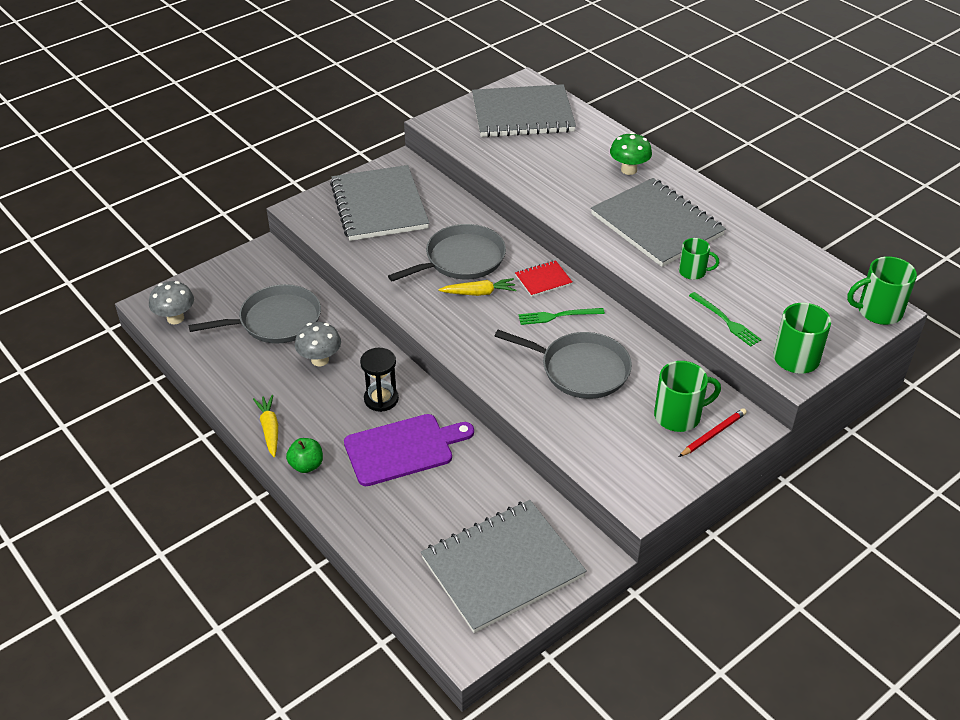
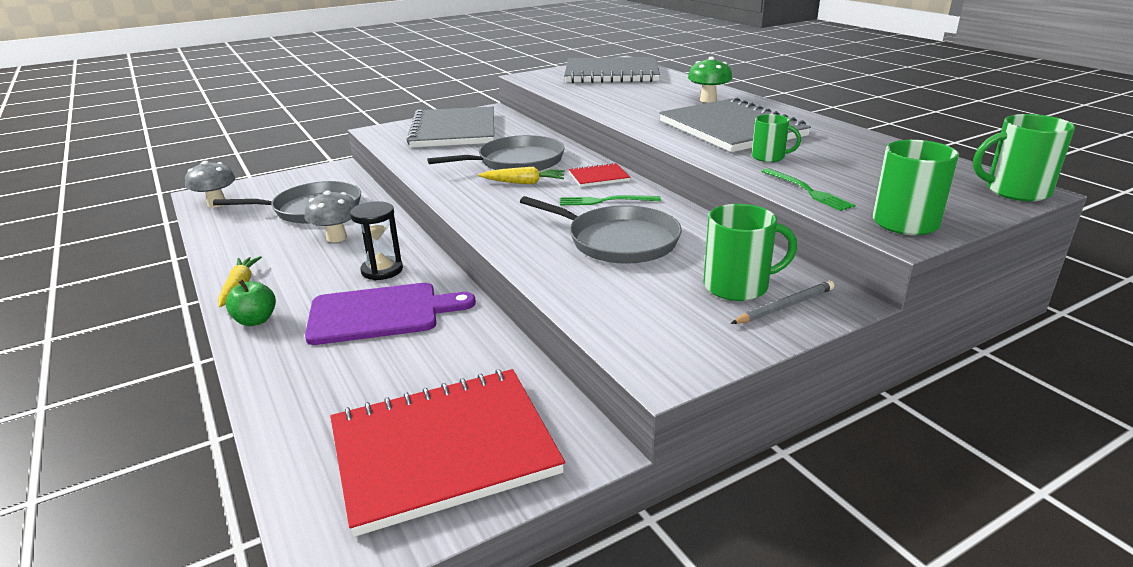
camera: 10 degrees right, 15 degrees down
(502, 567) = (443, 450): grey notebook -> red notebook
(713, 434) = (785, 306): red pencil -> grey pencil

